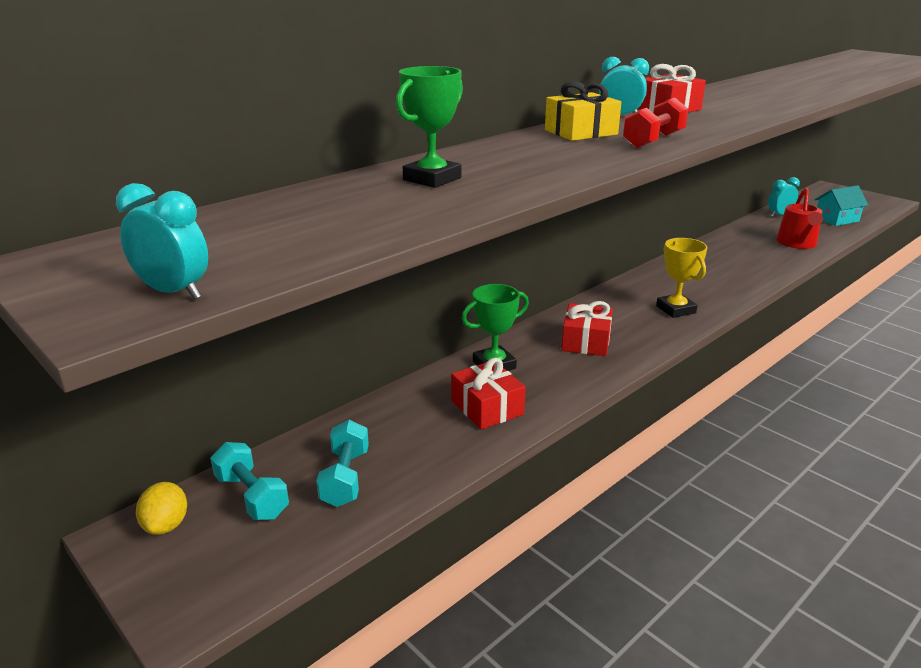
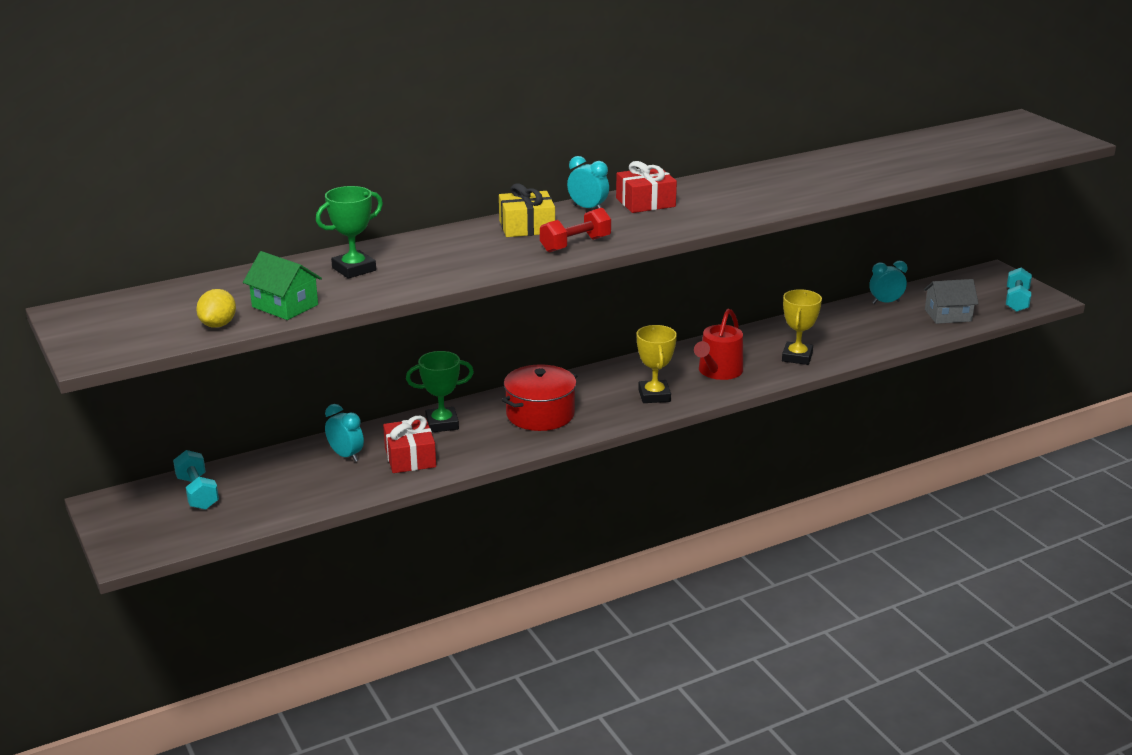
camera: 15 degrees right, 0 degrees up
(166, 525) = (133, 502): yellow lemon -> yellow lemon (218, 325)
(174, 292) = (131, 344): turquoise clock -> turquoise clock (346, 456)
(345, 478) = (269, 491): turquoise dumbbell -> turquoise dumbbell (1016, 301)
(380, 222) = (285, 306): none -> green house
(586, 341) = (540, 414): red gift -> red pot
(761, 262) = (797, 357): none -> yellow trophy
(797, 243) = (864, 340): red watering can -> red watering can (718, 371)
(836, 219) = (948, 315): turquoise house -> grey house

